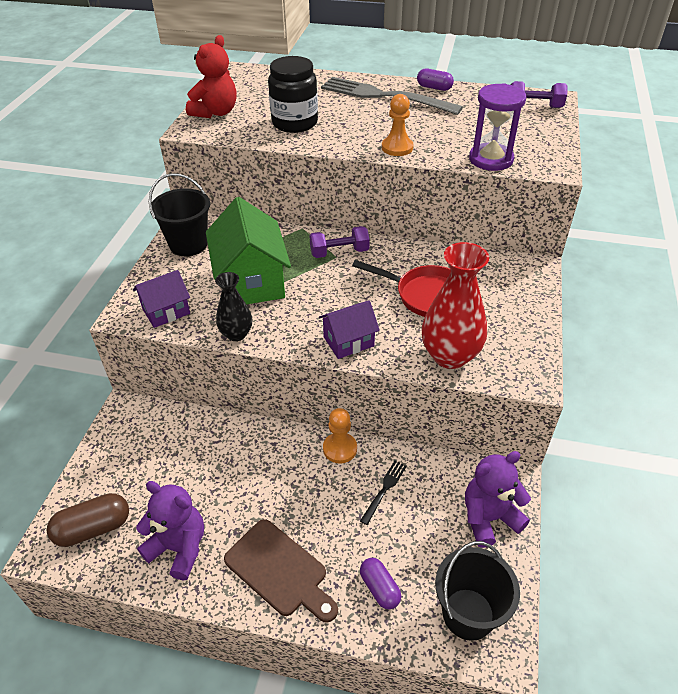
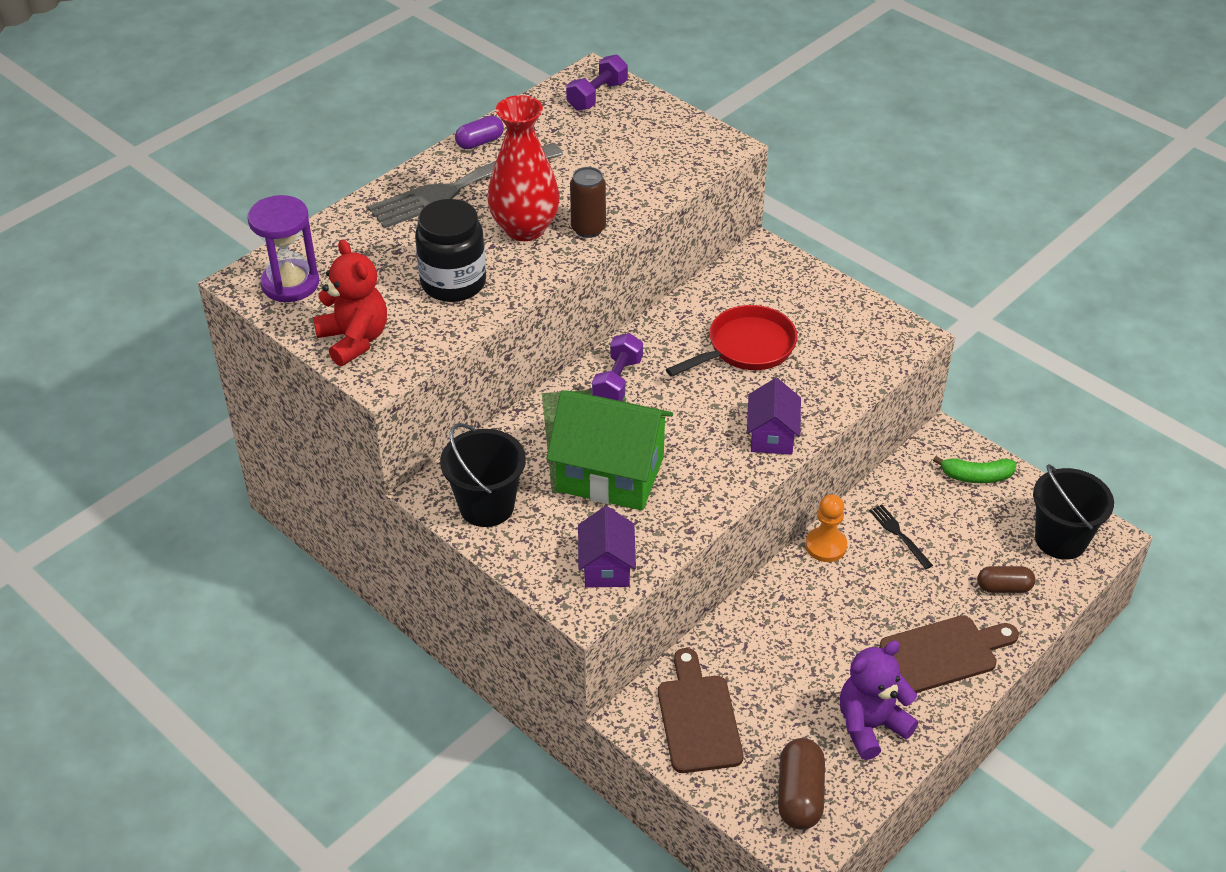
camera: 60 degrees left, 0 degrees up
(139, 442) = (698, 718): none -> brown cutting board
(236, 334) = (694, 519): black vase -> none
(379, 588) = (1004, 587): purple capsule -> brown capsule
(397, 148) = (588, 229): orange pawn -> brown can
(450, 356) = (845, 374): red vase -> red vase (525, 228)
(489, 518) = (976, 476): purple teddy bear -> green banana
(491, 159) = (673, 177): purple hourglass -> purple hourglass (290, 284)

